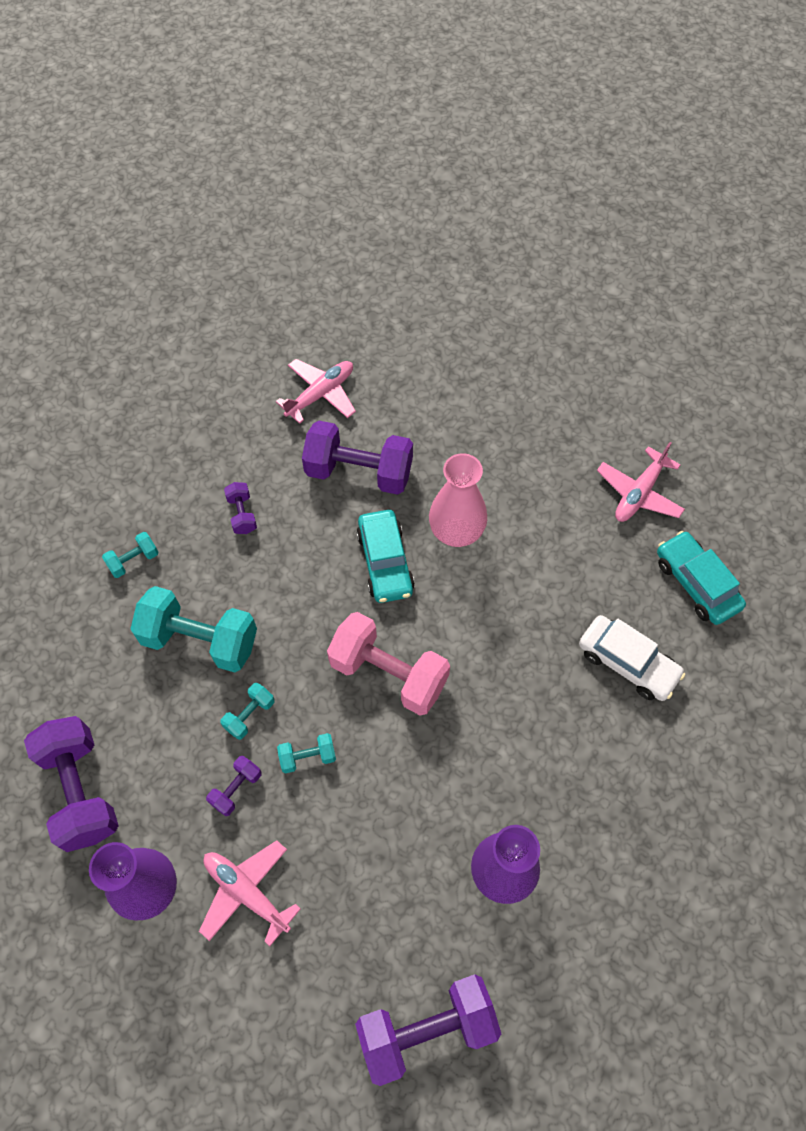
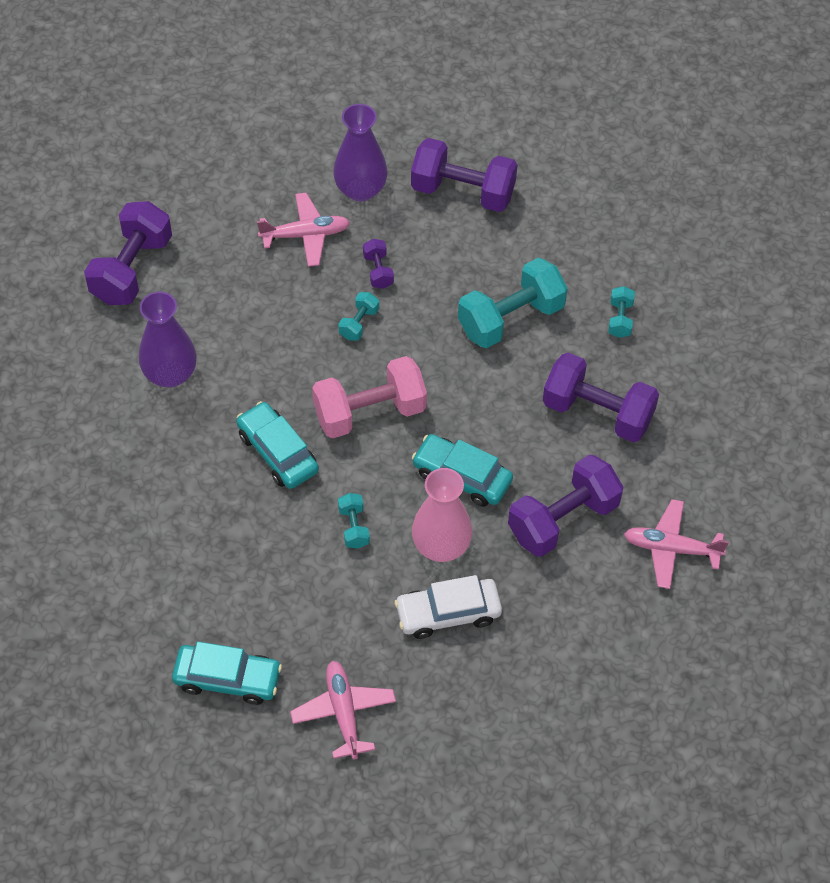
camera: 130 degrees right, 5 degrees down
(242, 514) = (597, 412): purple dumbbell -> purple dumbbell, size x2.14
(249, 715) = (423, 311): turquoise dumbbell -> turquoise dumbbell (353, 527)
(320, 394) = (671, 549): pink plane -> pink plane turned 105 degrees clockwise
(490, 712) = (277, 452): none -> turquoise car
(627, 663) = (220, 570): white car -> white car (448, 613)

